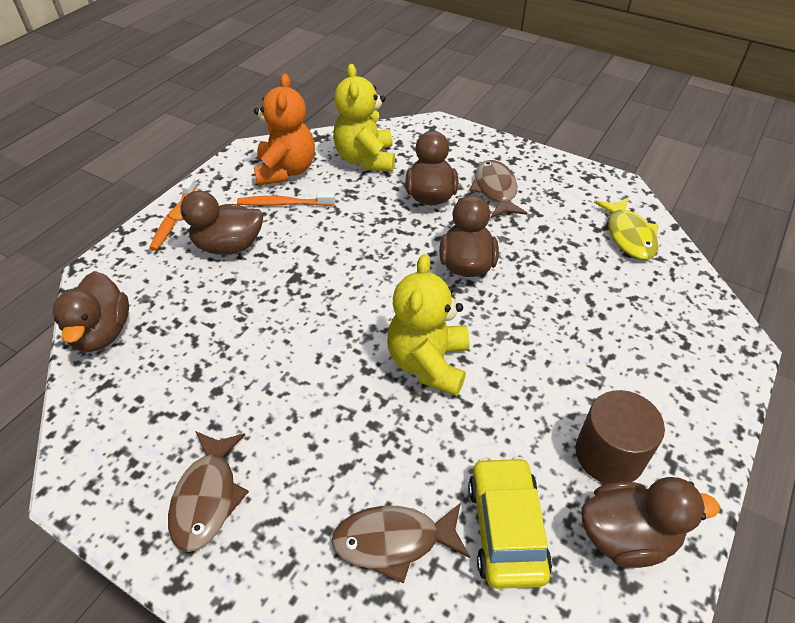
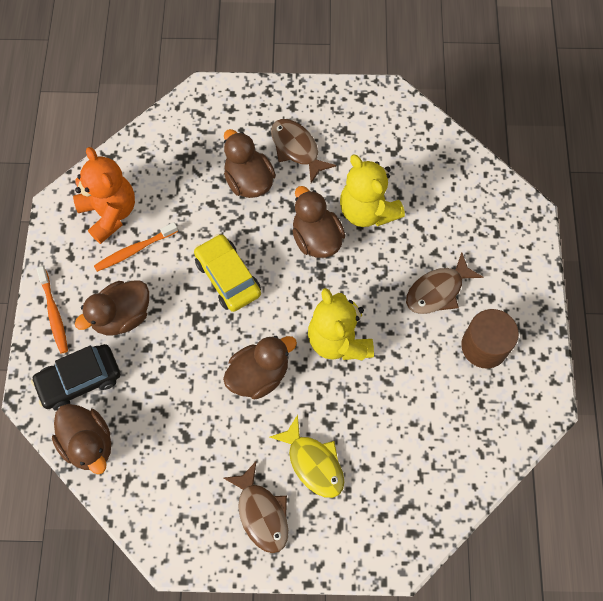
camera: 30 degrees left, 20 degrees up
(145, 277) = (79, 380): none -> black car
(366, 159) = (169, 165): yellow teddy bear -> yellow teddy bear (367, 210)
(393, 541) = (390, 474): brown fish -> brown fish (437, 291)
(506, 528) = (449, 429): yellow car -> yellow car (228, 277)
(627, 536) = (516, 395): brown duck -> brown duck (259, 375)
(629, 235) = (419, 148): yellow fish -> yellow fish (313, 463)

